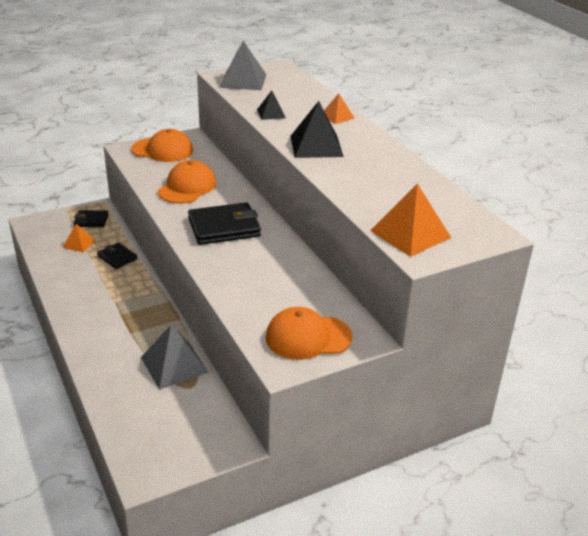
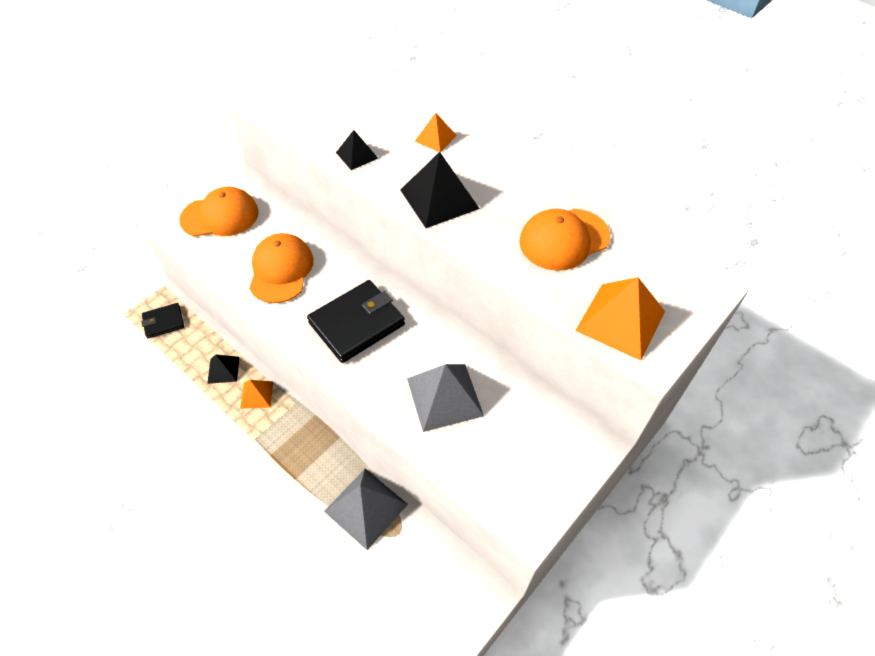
camera: 20 degrees left, 20 degrees up
(79, 243) = (166, 363): orange pyramid -> orange pyramid (256, 394)
(117, 257) = (223, 370): black wallet -> black pyramid
(243, 81) = (292, 104): grey pyramid -> grey pyramid (444, 397)
(308, 337) = (533, 466): orange cap -> orange cap (564, 239)

